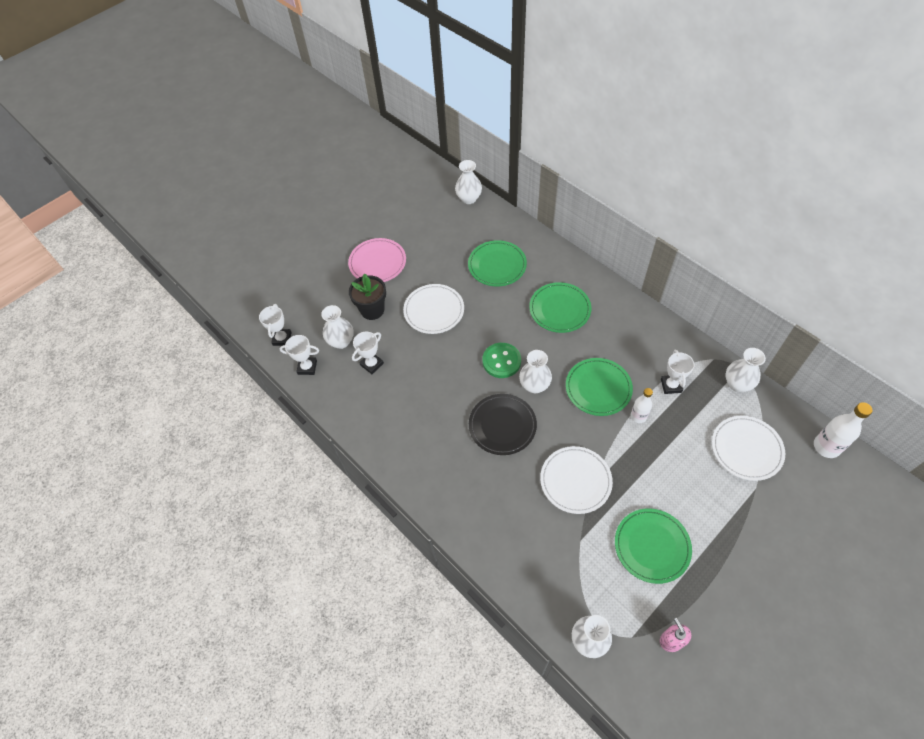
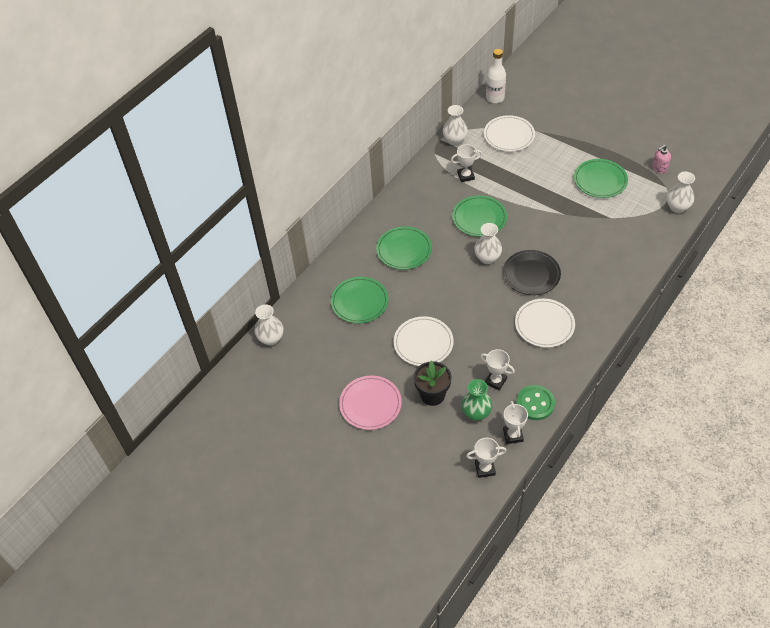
camera: 100 degrees left, 5 degrees down
(341, 341) = (476, 413): white vase -> green vase
(501, 361) = (468, 283): green button -> green button (535, 403)
(575, 481) = (565, 224): white plate -> white plate (544, 325)
(638, 416) = (498, 193): white bottle -> none

